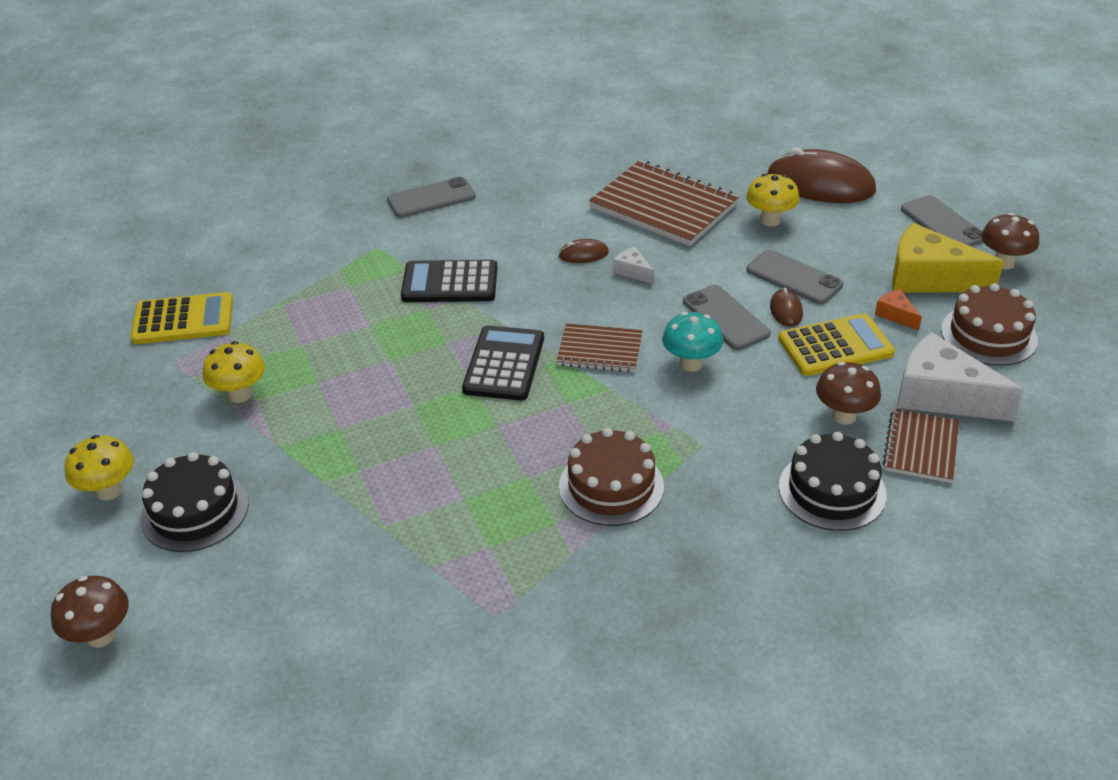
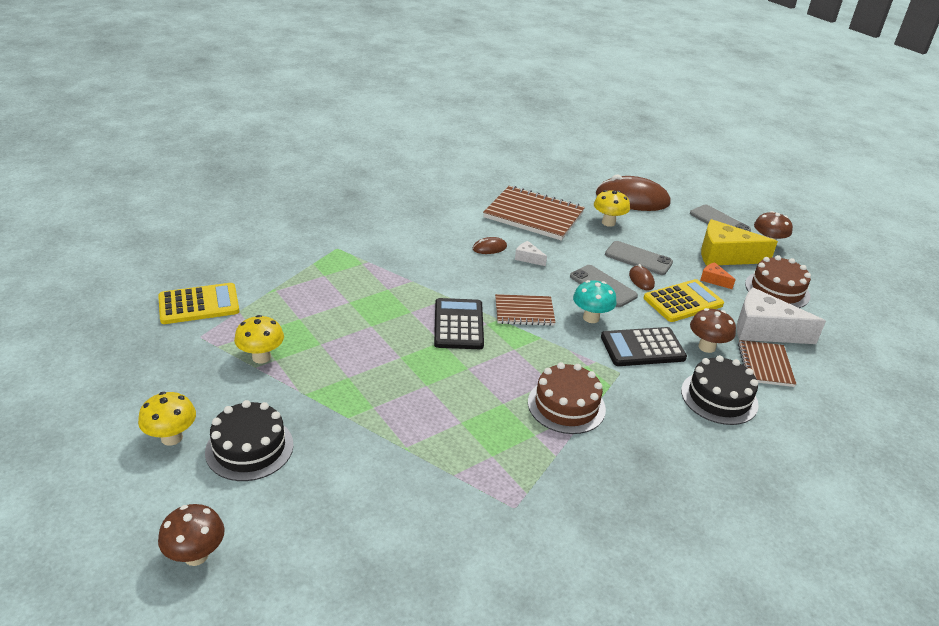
camera: 15 degrees left, 5 degrees down
(431, 198) = (366, 214): grey phone -> none
(450, 283) = (399, 270): black calculator -> black calculator (642, 348)

